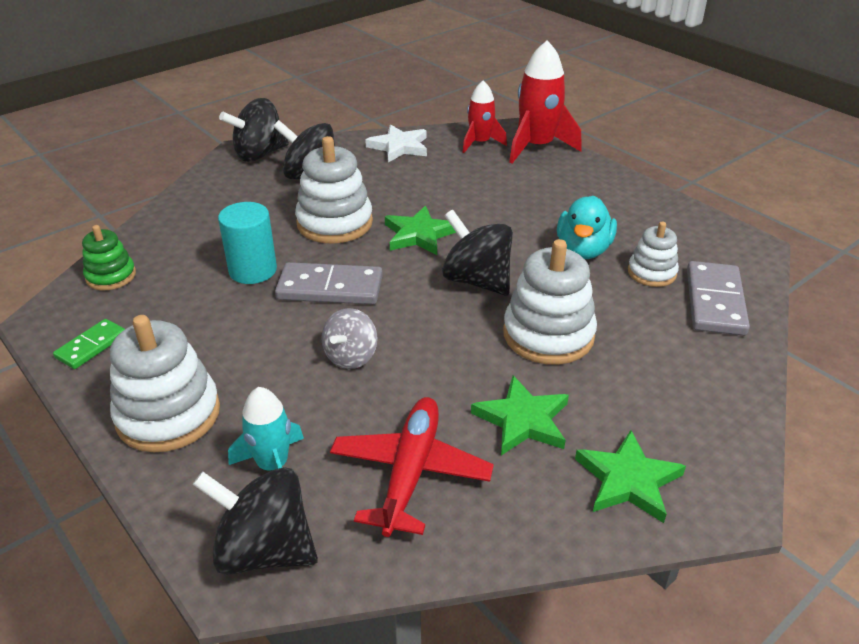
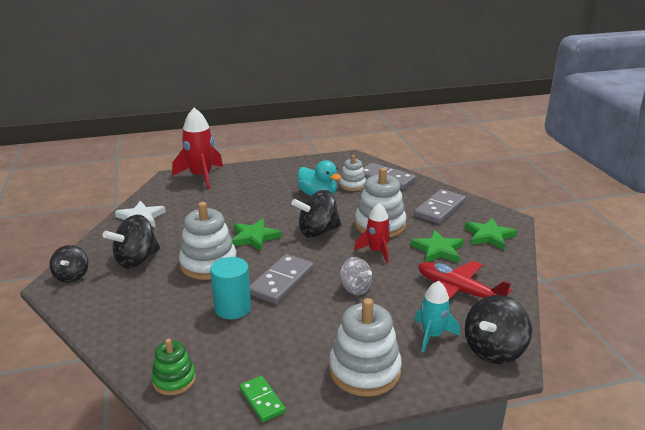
camera: 65 degrees left, 10 degrees down
(259, 154) = (72, 276): black spinning top -> black spinning top, size x0.65
(480, 143) = (173, 191): red rocket -> red rocket (376, 251)
(670, 391) = (439, 209): none -> grey domino

